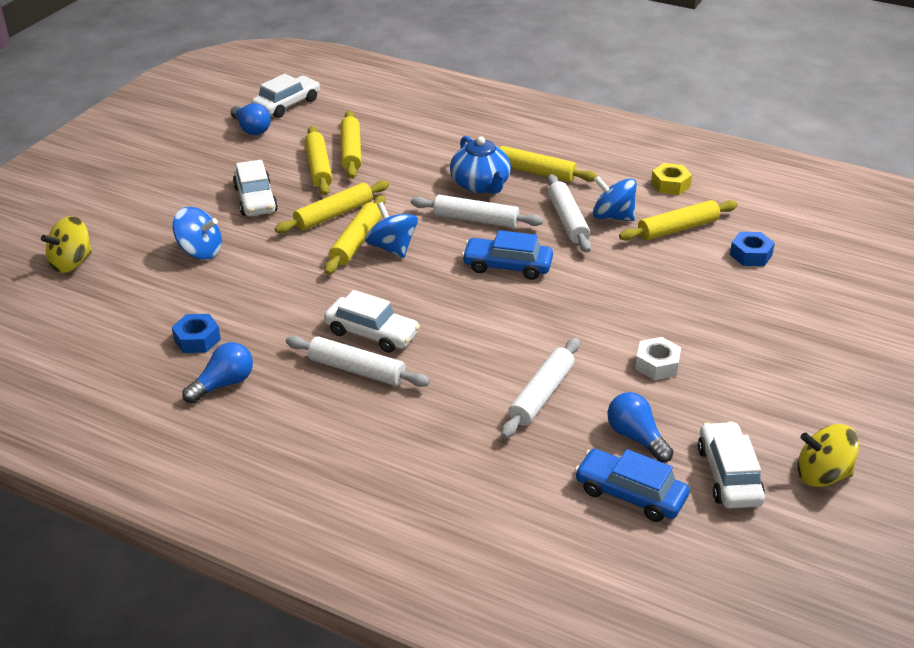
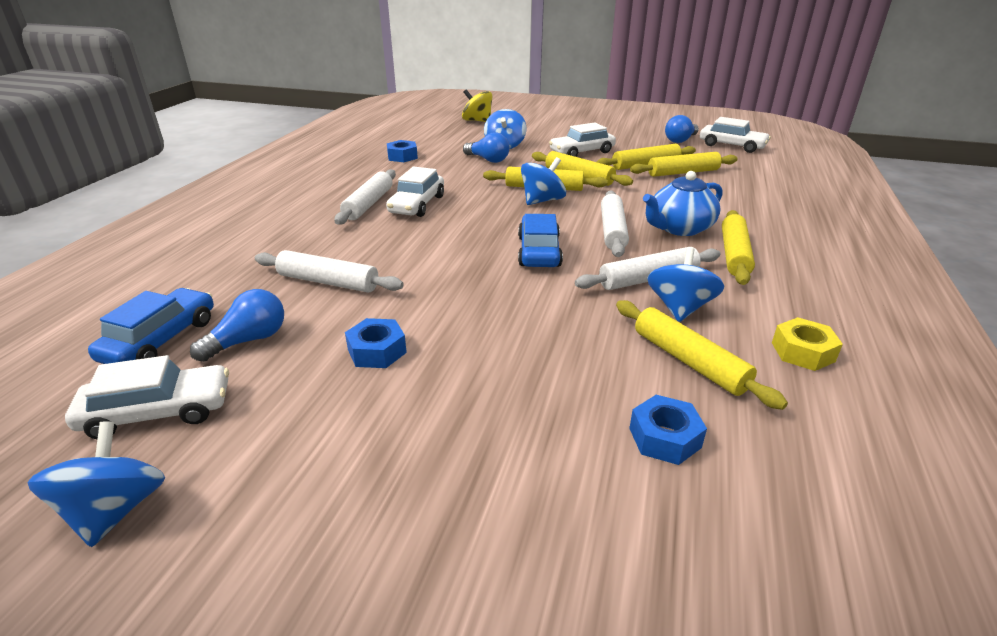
camera: 80 degrees right, 5 degrees down
(223, 384) = (353, 168): blue light bulb -> blue light bulb (488, 160)
(657, 365) = (377, 351): white nut -> blue nut
(822, 475) = (115, 510): yellow spinning top -> blue spinning top

